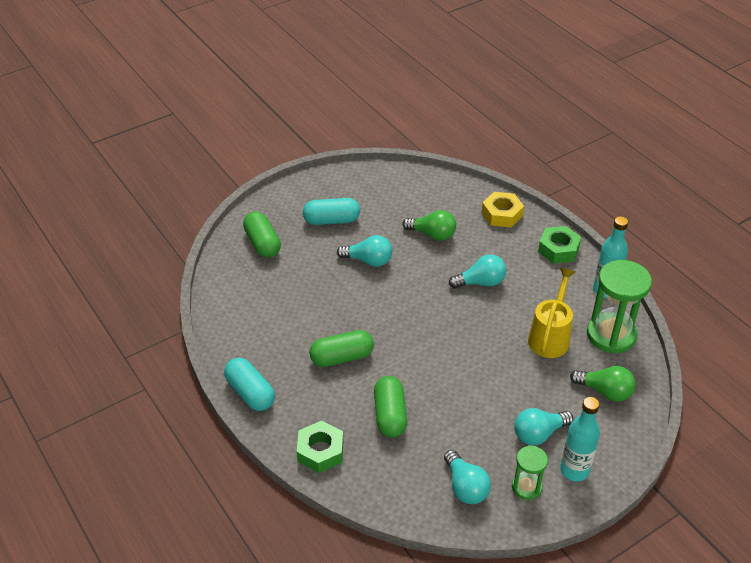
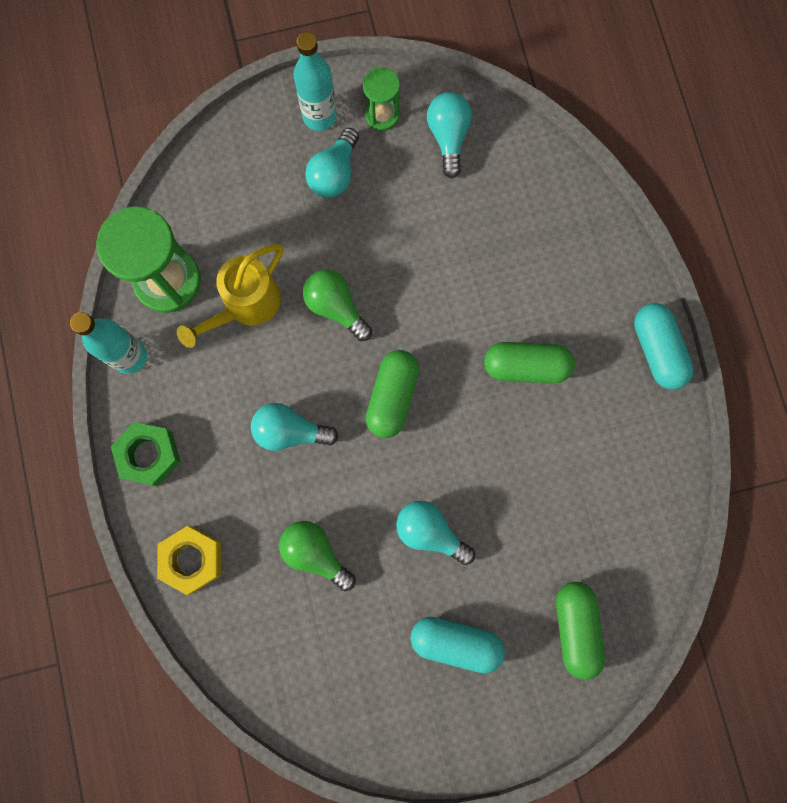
camera: 160 degrees left, 35 degrees up
(320, 451) = (594, 237): green nut -> none
(390, 415) = (496, 258): green capsule -> green capsule (392, 397)
(539, 434) = (334, 173): turquoise light bulb -> turquoise light bulb turned 120 degrees clockwise
(605, 391) = (226, 202): green light bulb -> green light bulb (336, 307)

